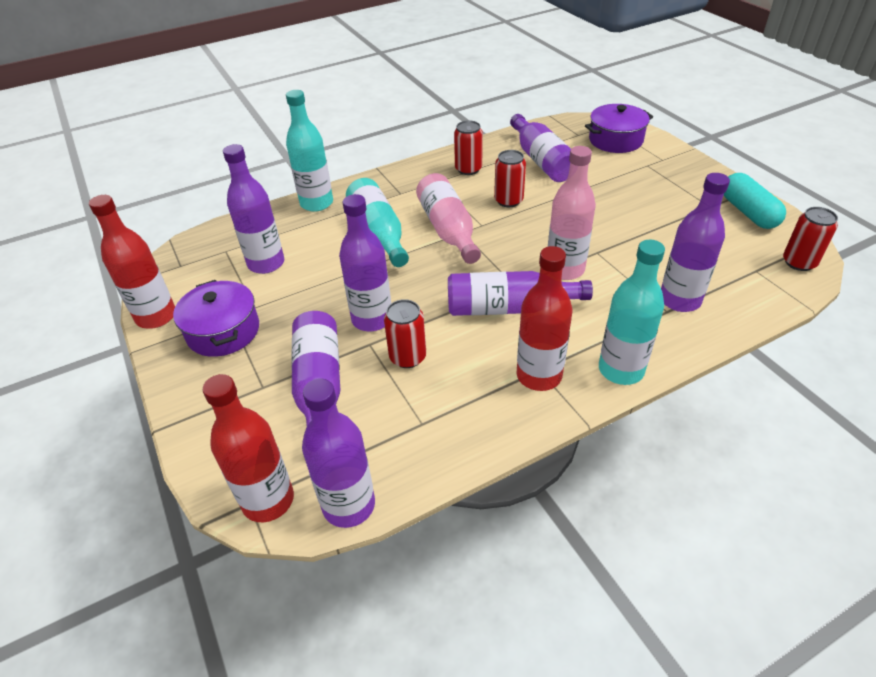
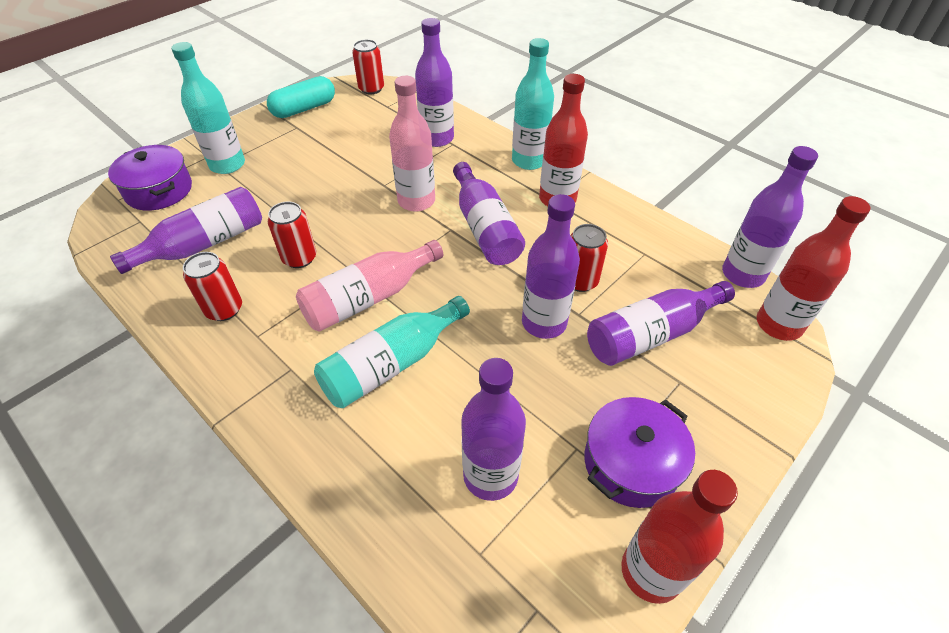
camera: 110 degrees left, 5 degrees up
(316, 203) = (328, 471): turquoise bottle -> turquoise bottle (227, 165)

